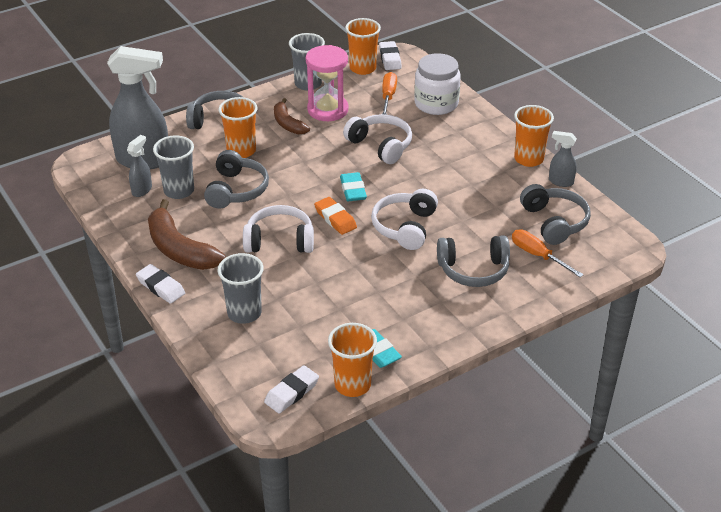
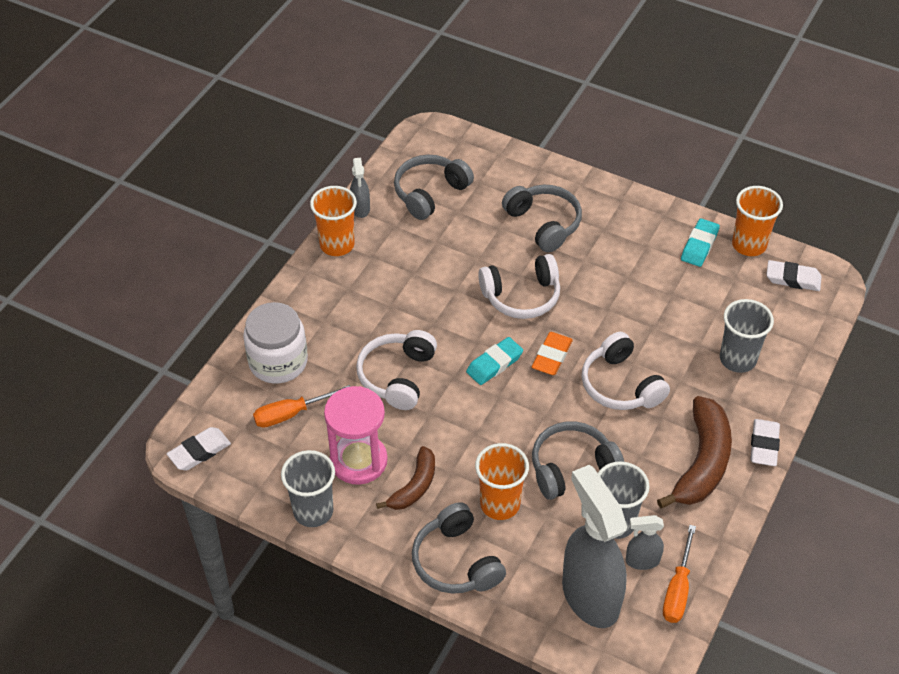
camera: 120 degrees left, 10 degrees up
(362, 68) = (240, 470): orange cup -> none
(538, 255) = (488, 188): orange screwdriver -> orange screwdriver (678, 589)

